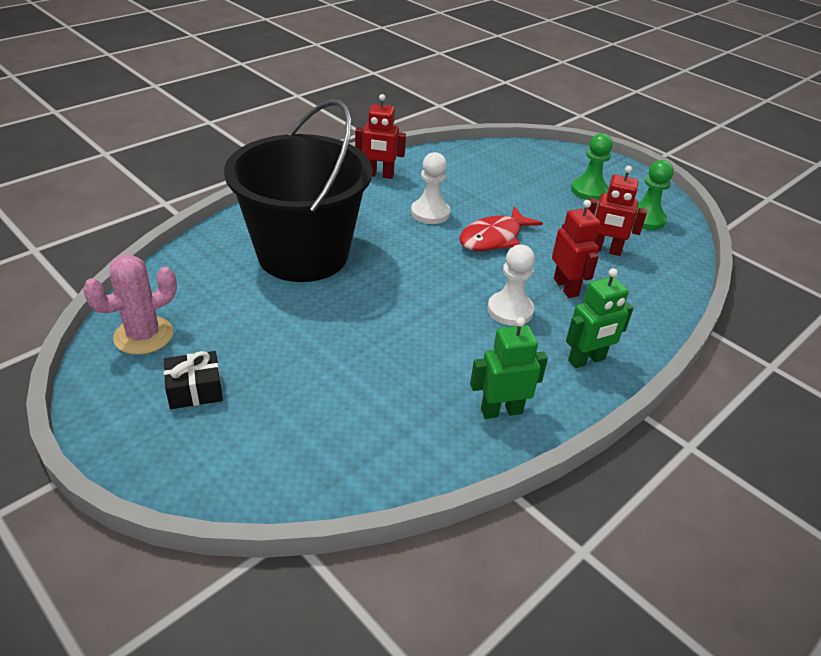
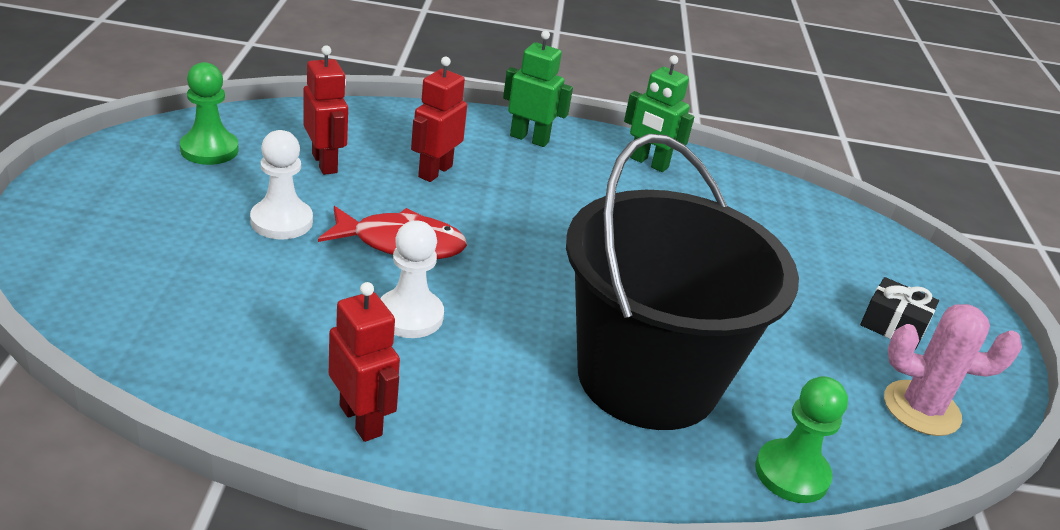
camera: 135 degrees left, 5 degrees down
(510, 310) = (521, 193): white pawn -> white pawn (281, 221)
(589, 191) = (173, 204): green pawn -> green pawn (791, 473)

